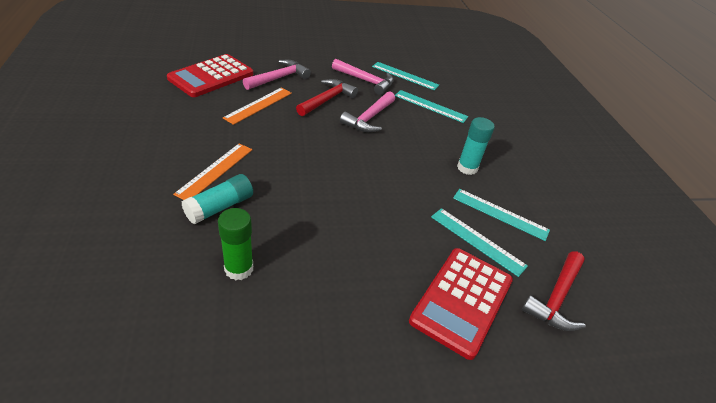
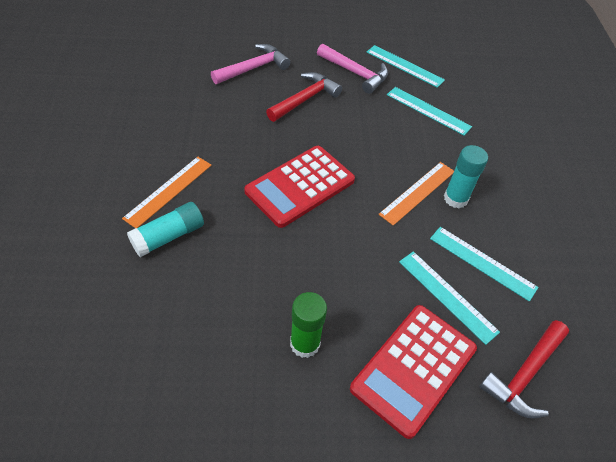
camera: 10 degrees right, 10 degrees up
(211, 76) = (178, 65): red calculator -> red calculator (300, 186)
(239, 269) = (180, 312): green glue stick -> green glue stick (305, 344)
(258, 105) = (226, 106): orange ruler -> orange ruler (418, 192)
(369, 118) = (350, 126): pink hammer -> none

